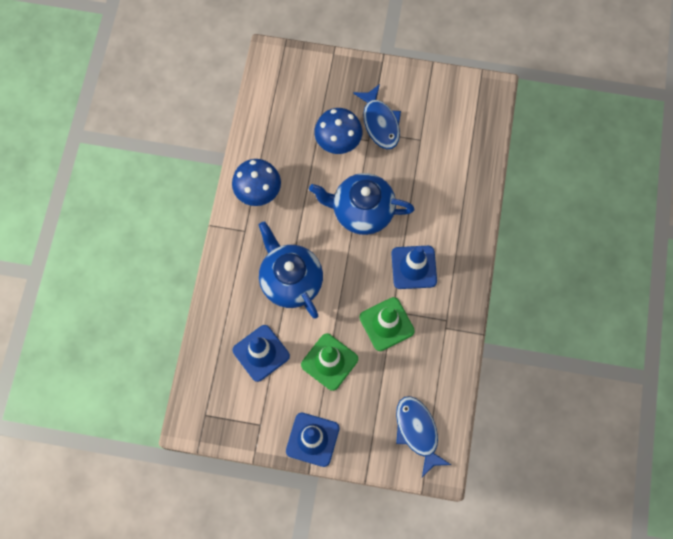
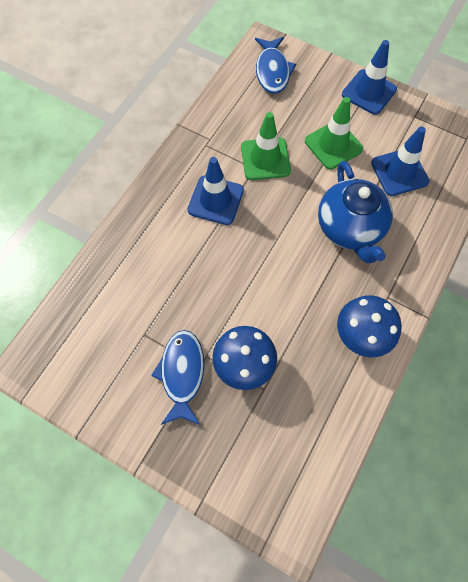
camera: 160 degrees left, 5 degrees down
(361, 211) = (247, 274): blue teapot -> none

